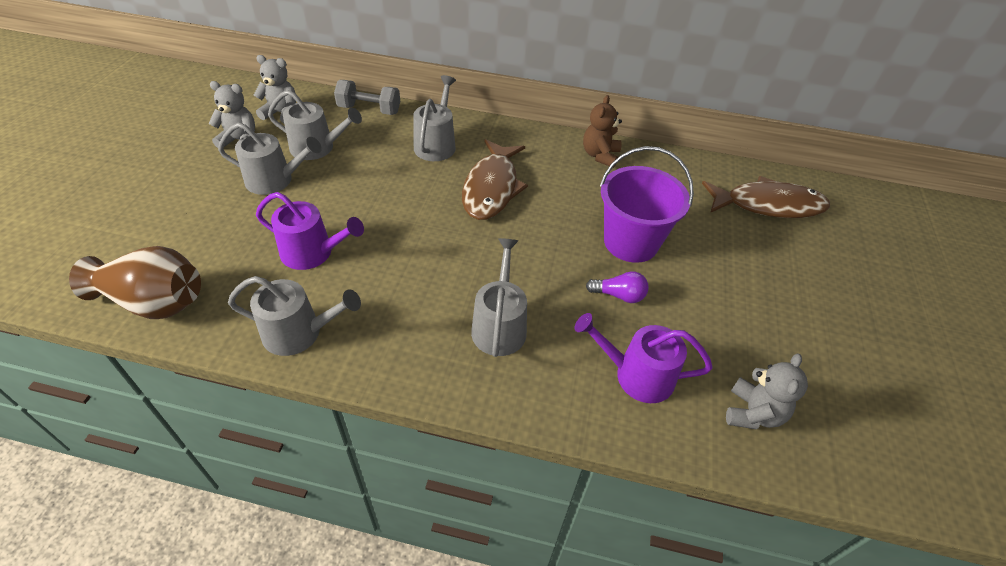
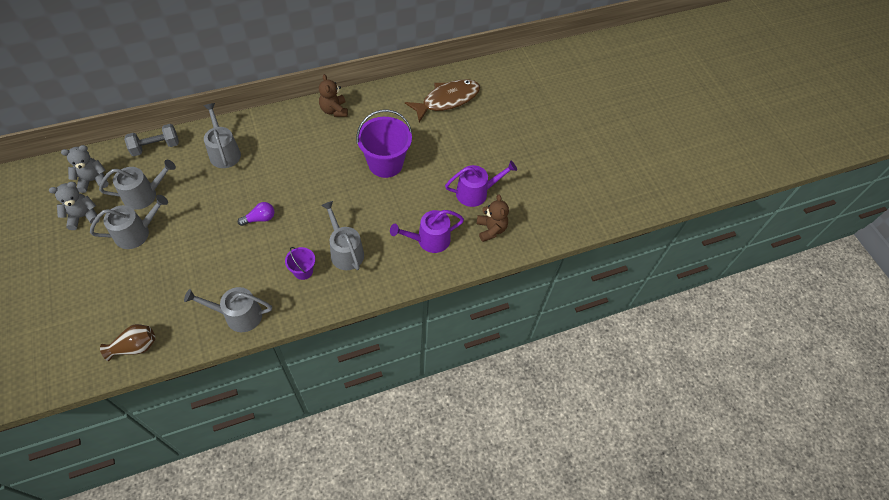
camera: 35 degrees left, 10 degrees up
(154, 302) = (135, 347): brown vase -> brown vase, size x0.63
(299, 333) = (238, 315): grey watering can -> grey watering can turned 150 degrees counterclockwise
(312, 253) = (205, 267): purple watering can -> purple watering can (476, 193)
(424, 321) = (303, 271): none -> purple bucket
(492, 188) = (283, 167): brown fish -> none
(619, 295) = (397, 200): purple light bulb -> purple light bulb (260, 218)
(753, 413) = (491, 229): grey teddy bear -> brown teddy bear

